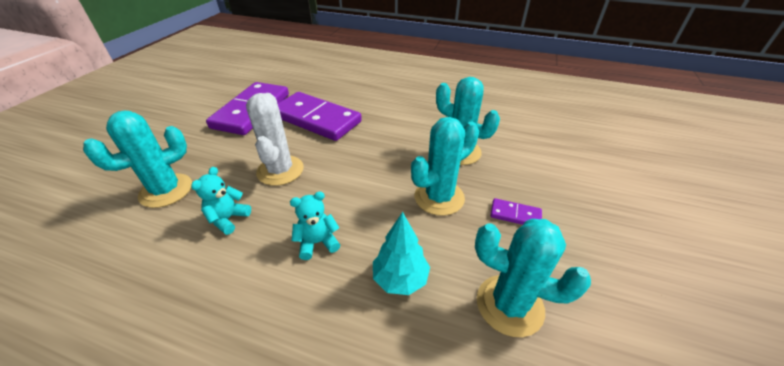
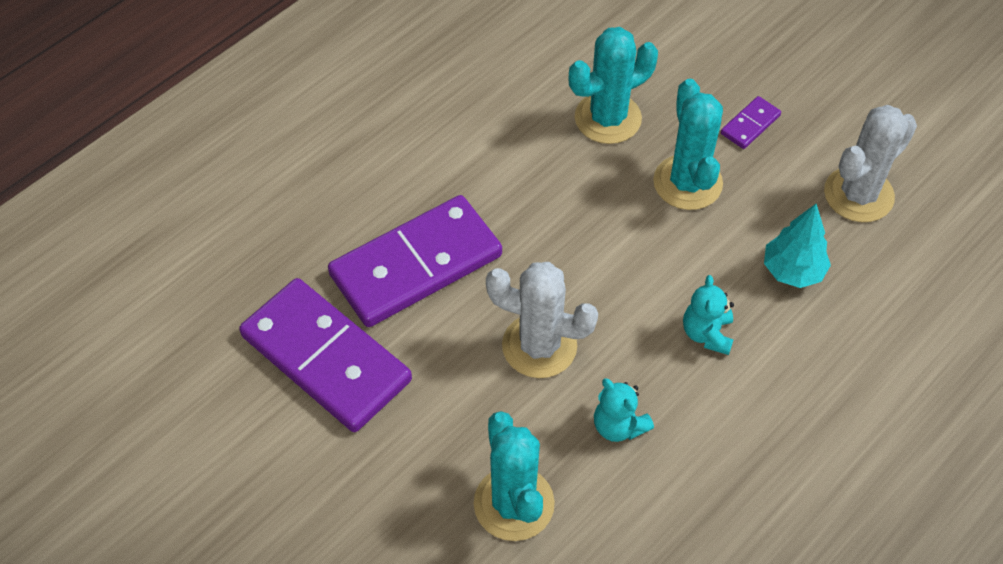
camera: 65 degrees left, 15 degrees up
(509, 305) = (858, 195): turquoise cactus -> white cactus

